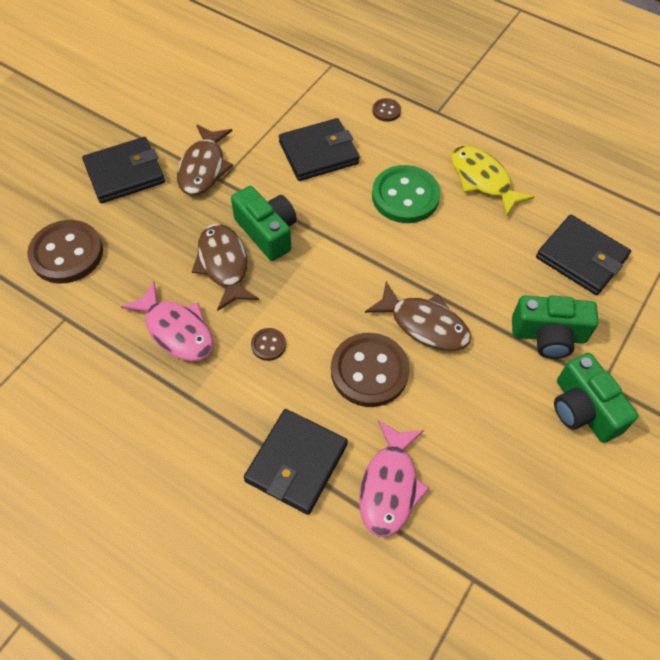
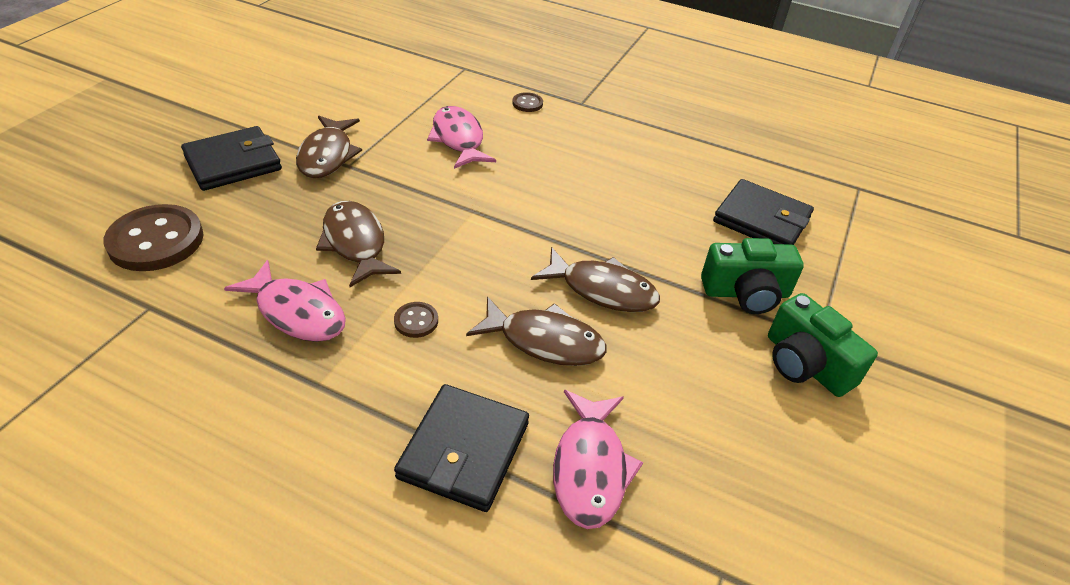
camera: 10 degrees left, 15 degrees down
(267, 232) = (406, 210): green camera -> none
(318, 153) = (458, 139): black wallet -> pink fish
(369, 371) = (544, 341): brown button -> brown fish
(405, 196) = (559, 173): green button -> none
(482, 180) = (640, 157): yellow fish -> none

